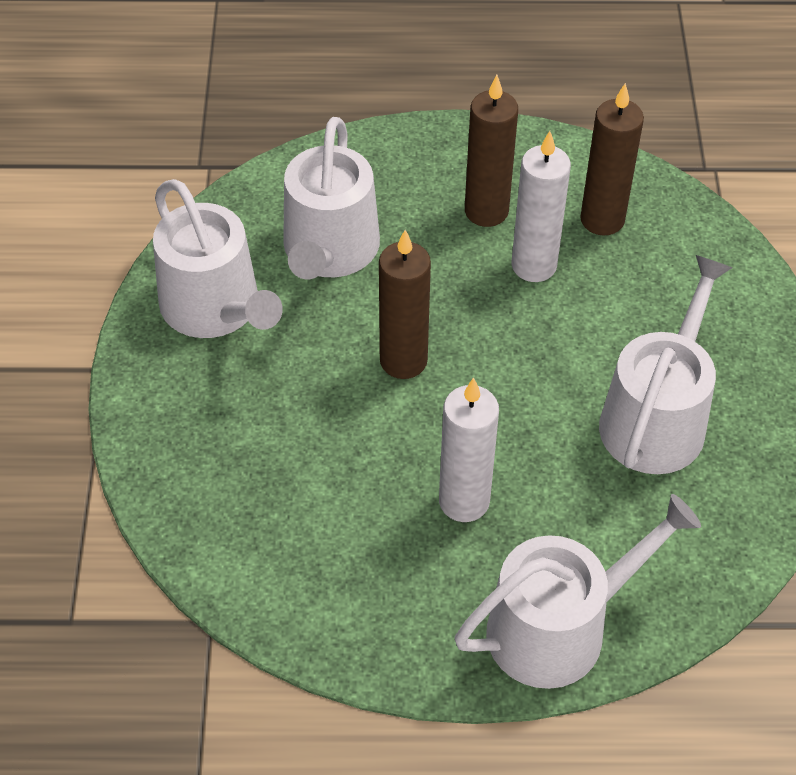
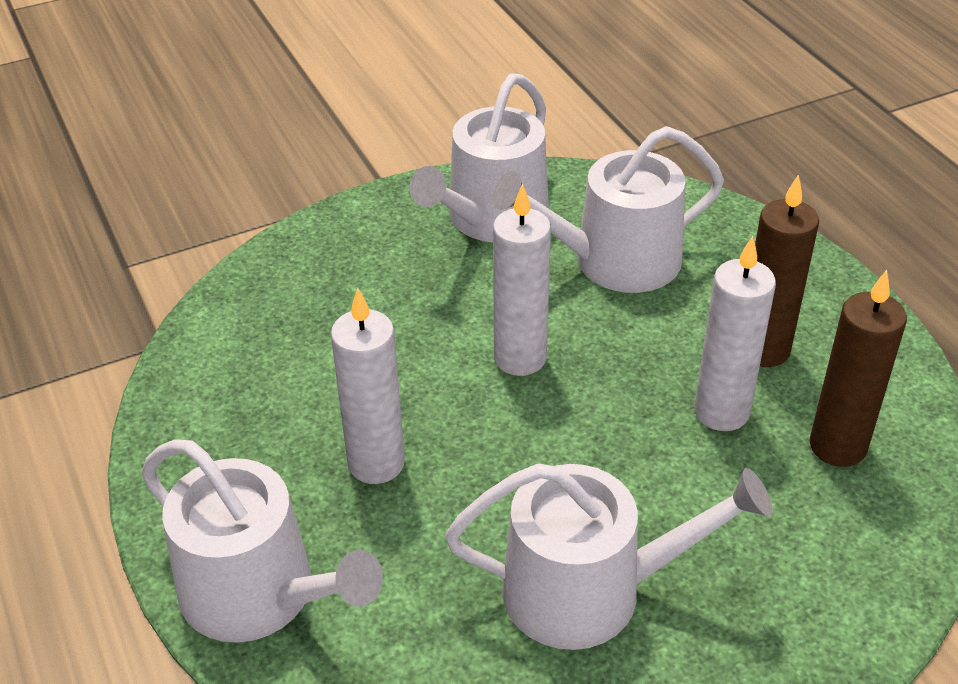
camera: 65 degrees right, 10 degrees down
(403, 361) = (520, 358): brown candle -> white candle

